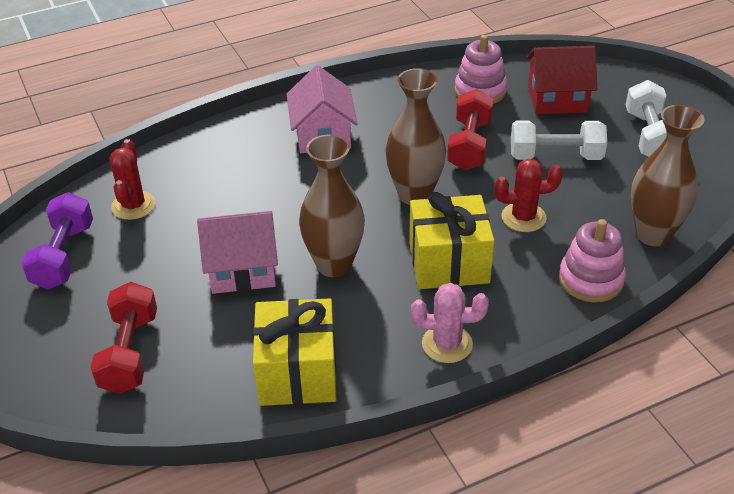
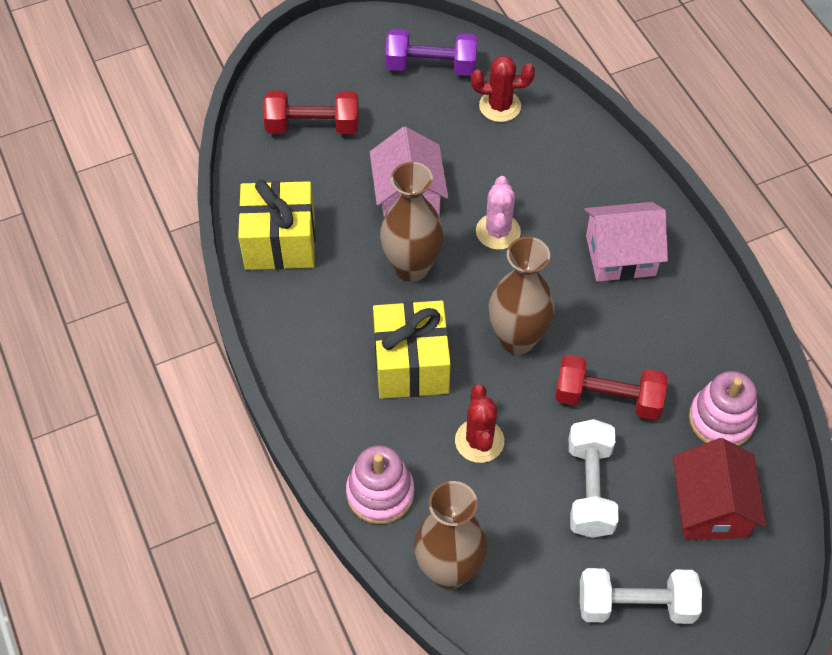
camera: 90 degrees right, 15 degrees up
(447, 344) = (302, 356): pink cactus -> pink cactus (498, 232)

